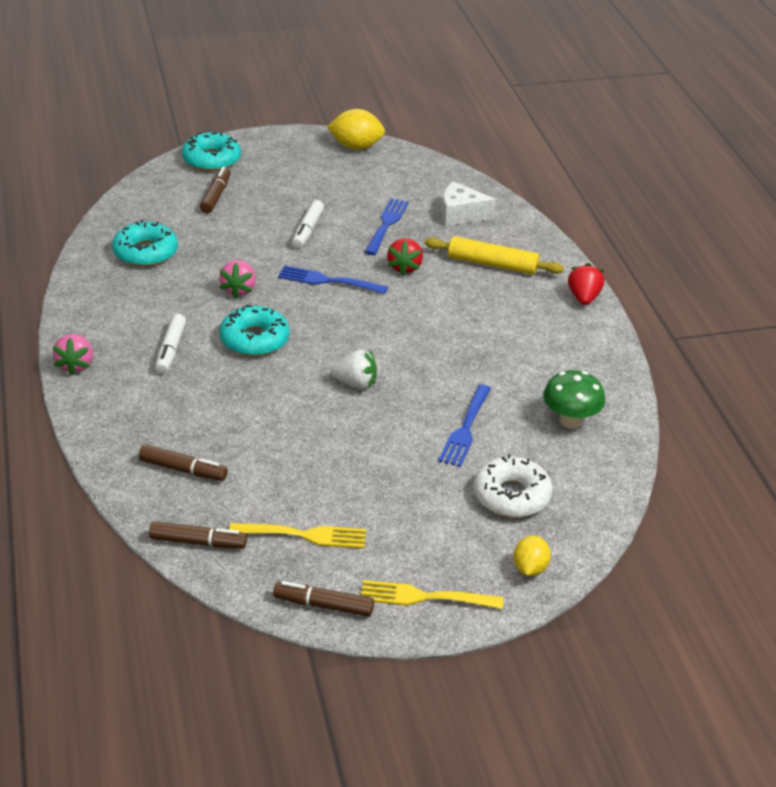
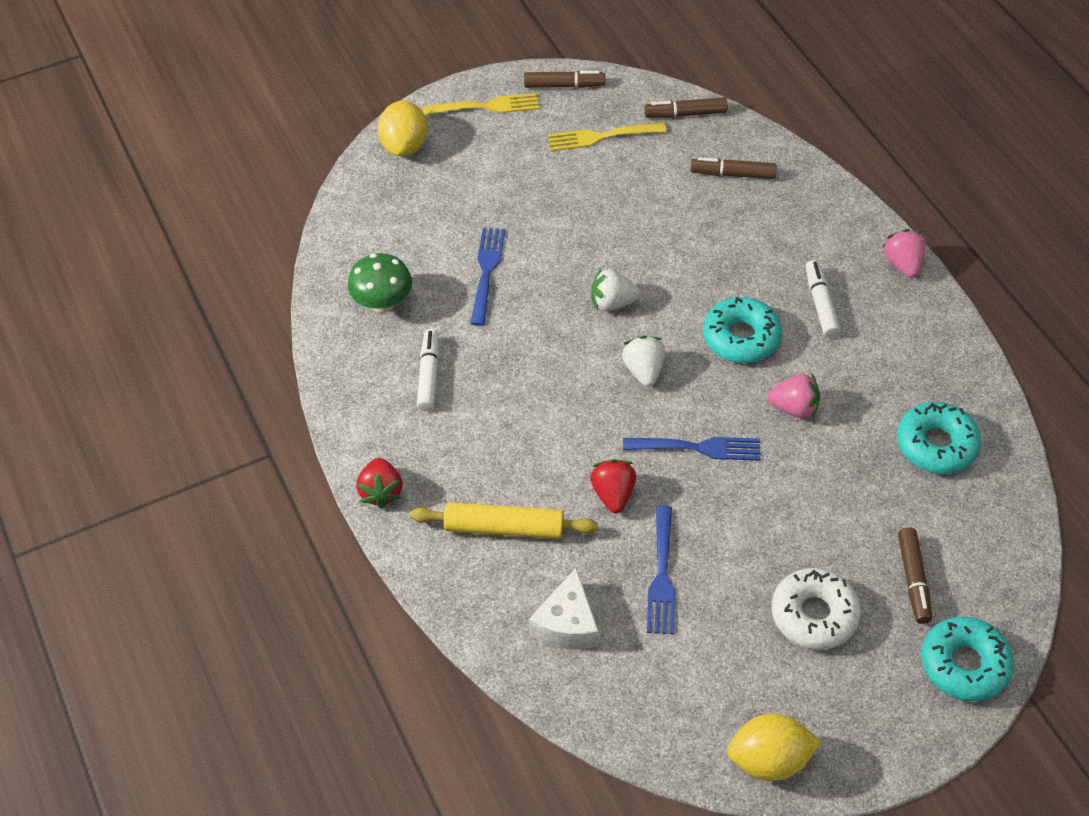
camera: 170 degrees right, 15 degrees up
(239, 290) = (794, 408): pink strawberry -> pink strawberry turned 105 degrees clockwise
(308, 230) = (760, 537): white marker -> white marker (429, 375)
(349, 333) = (643, 371): none -> white strawberry
(461, 214) = (567, 624): white cheese -> white cheese turned 105 degrees clockwise
(511, 496) = (430, 209): white donut -> white donut (814, 615)
(530, 568) = (404, 146): yellow lemon -> yellow lemon, size x1.57

